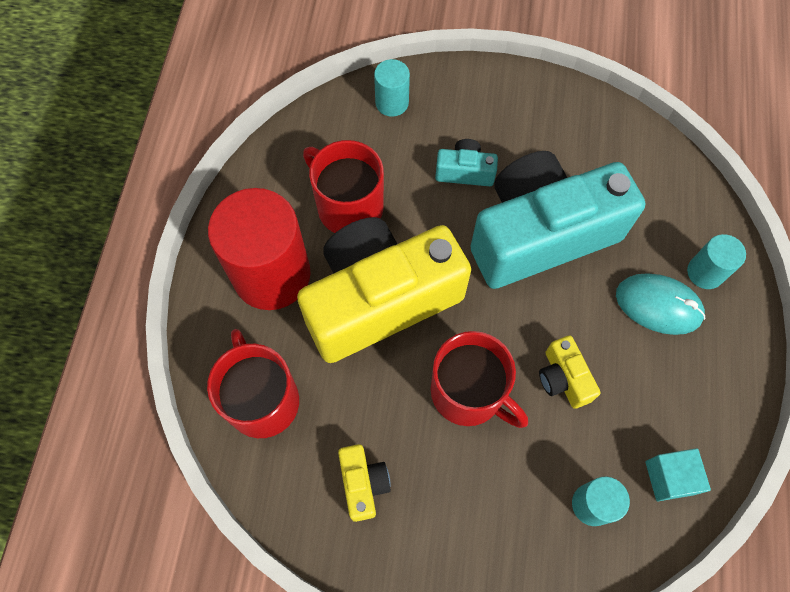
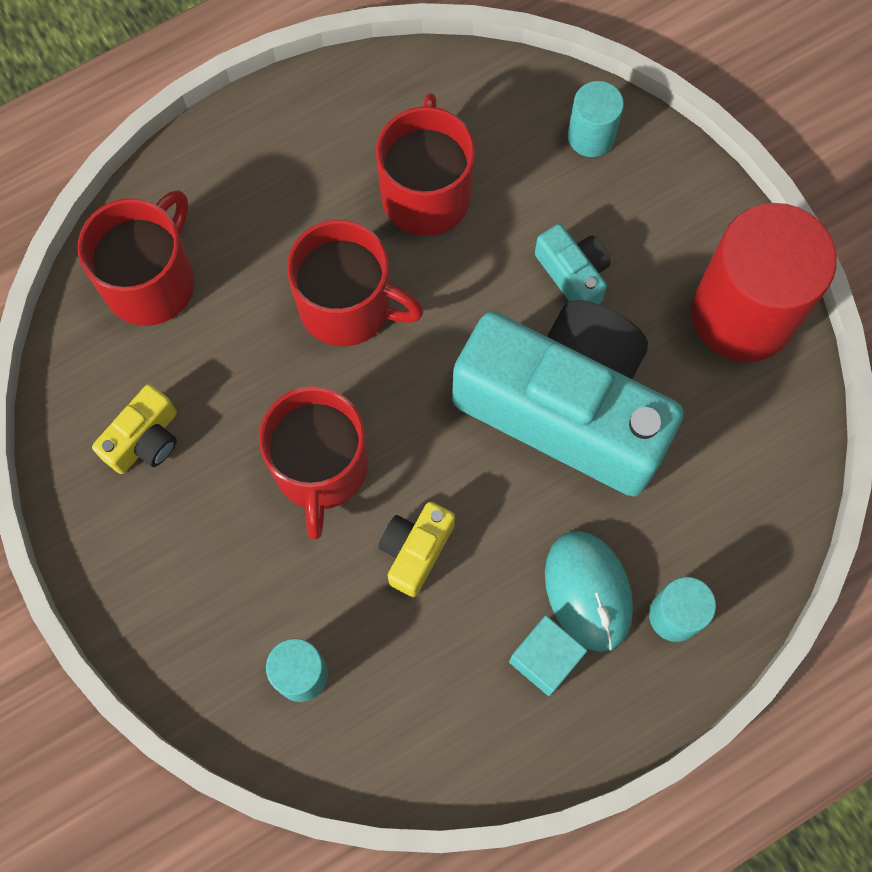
camera: 50 degrees right, 5 degrees up
(271, 274) = (286, 183): red cylinder -> red cylinder (743, 313)
(380, 300) = (348, 306): yellow camera -> red mug
(669, 477) = (394, 734): turquoise cube -> turquoise cube (545, 659)

